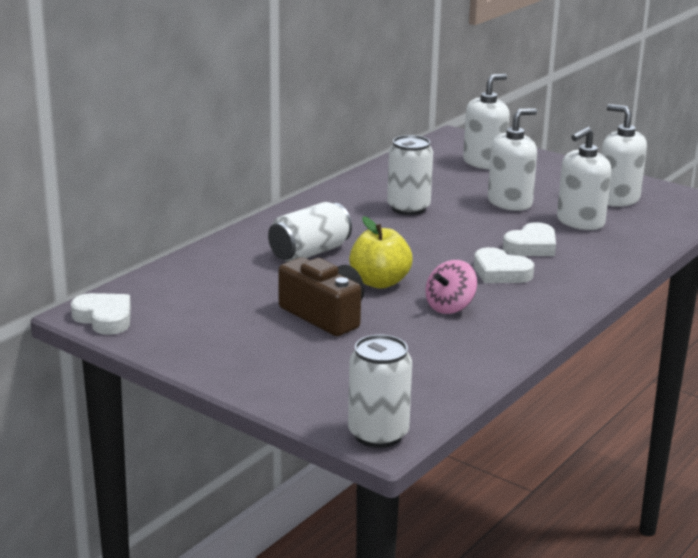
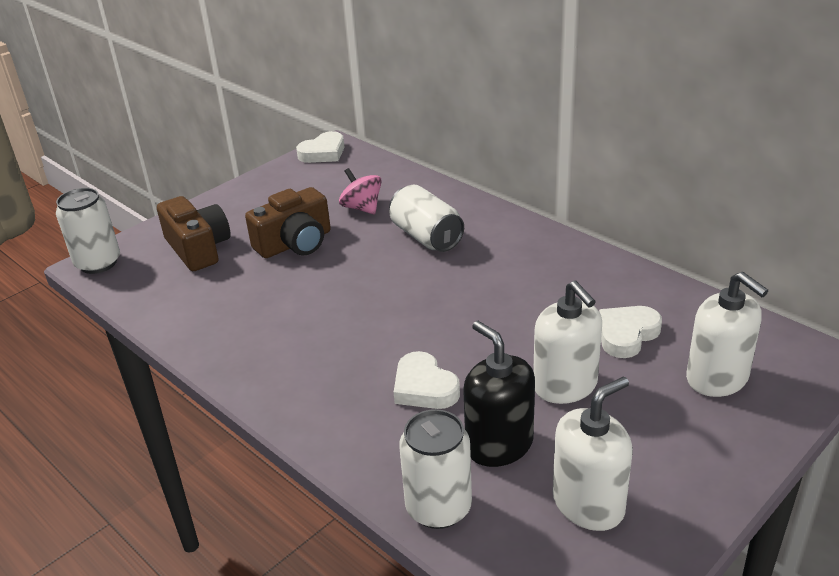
camera: 100 degrees right, 10 degrees up
(339, 371) = (198, 248): none -> brown camera
(379, 282) = (352, 274): yellow apple -> none
(408, 208) = (542, 302): white can -> white can (438, 508)
(450, 307) = (288, 312): pink spinning top -> pink spinning top (362, 208)
(500, 272) = (357, 354): white heart -> white heart (626, 335)
(580, 222) = (499, 445): white soap dispenser -> black soap dispenser

